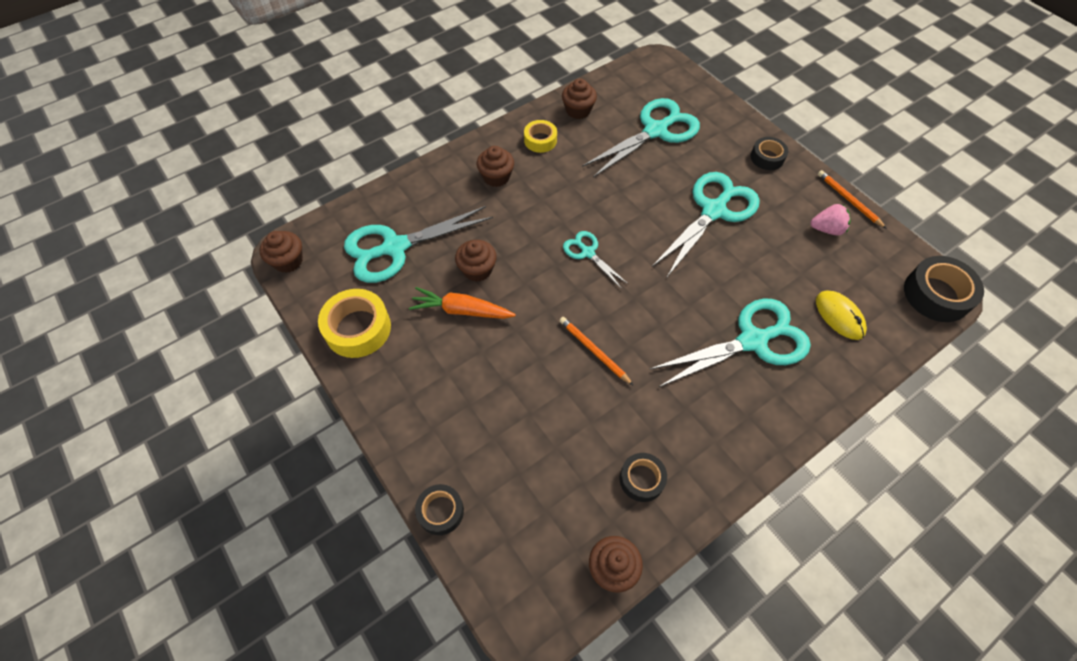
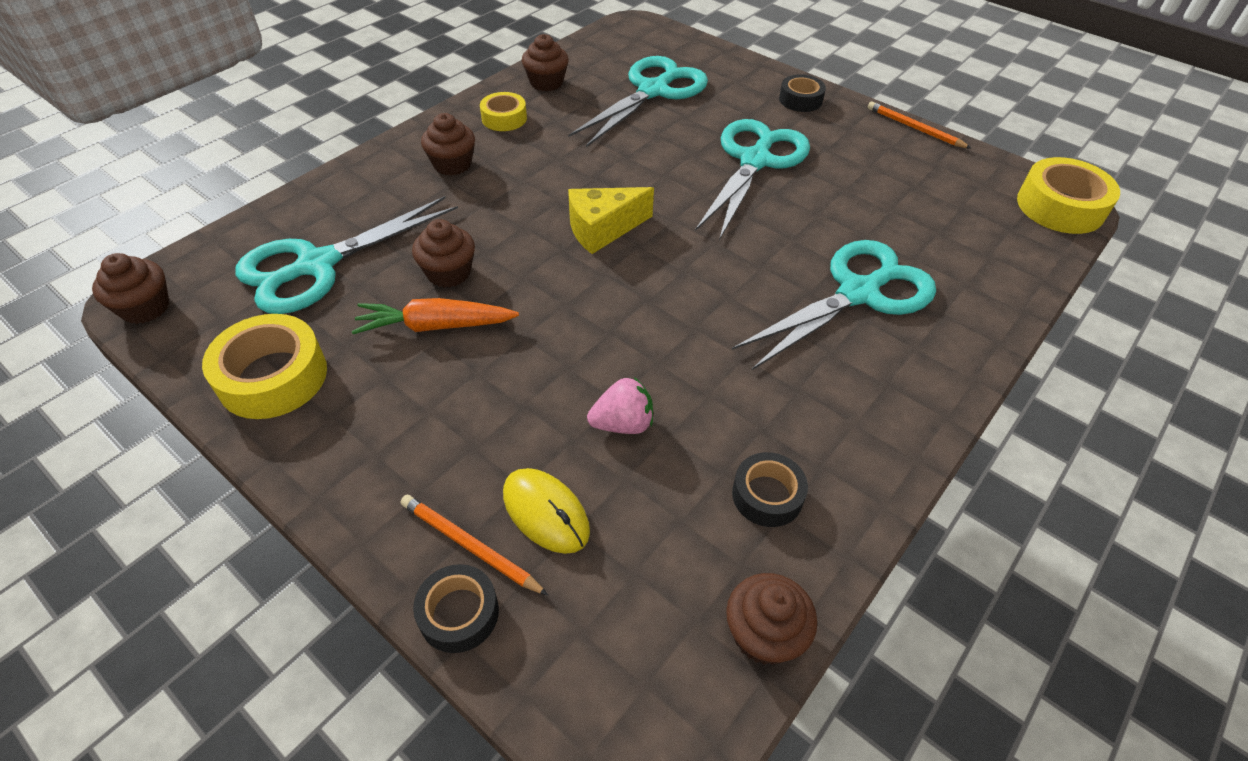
camera: 15 degrees left, 10 degrees down
(587, 252) = (602, 229): turquoise scissors -> yellow cheese
(594, 351) = (646, 343): orange pencil -> orange pencil (470, 546)
(826, 229) = (901, 160): pink strawberry -> pink strawberry (623, 424)
(839, 316) = (956, 247): yellow mouse -> yellow mouse (546, 512)
(936, 294) = (1060, 207): black tape -> yellow tape

